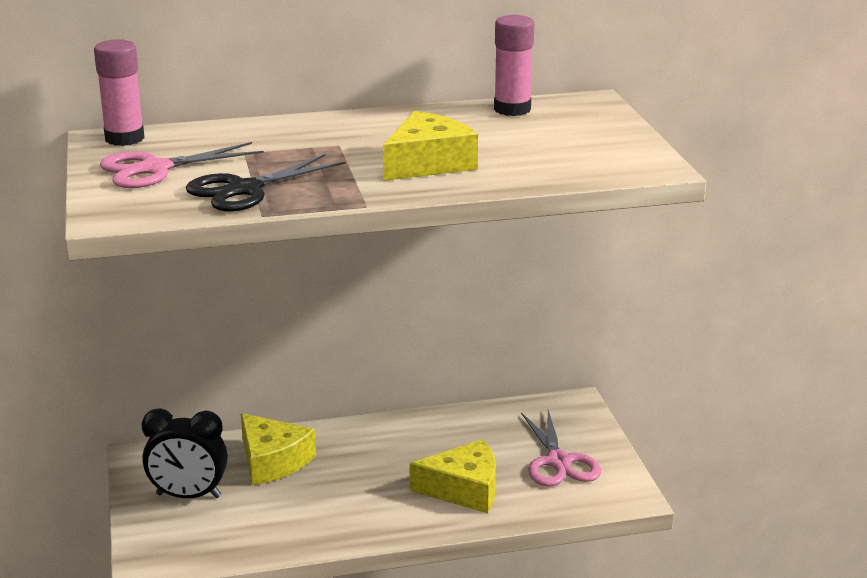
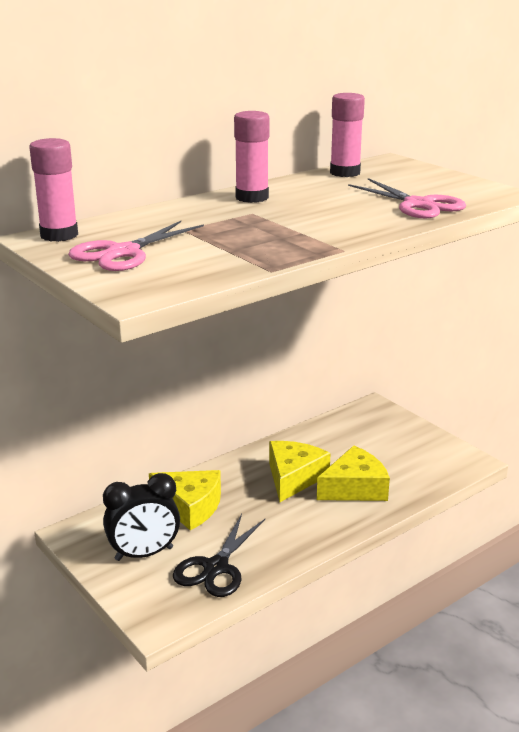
camera: 25 degrees left, 0 degrees up
(245, 190) = (227, 255): black scissors -> black scissors (216, 567)
(364, 125) = (252, 197): none -> pink glue stick
(428, 163) = (343, 215): yellow cheese -> yellow cheese (293, 478)
(558, 462) = (401, 450): pink scissors -> pink scissors (418, 205)

